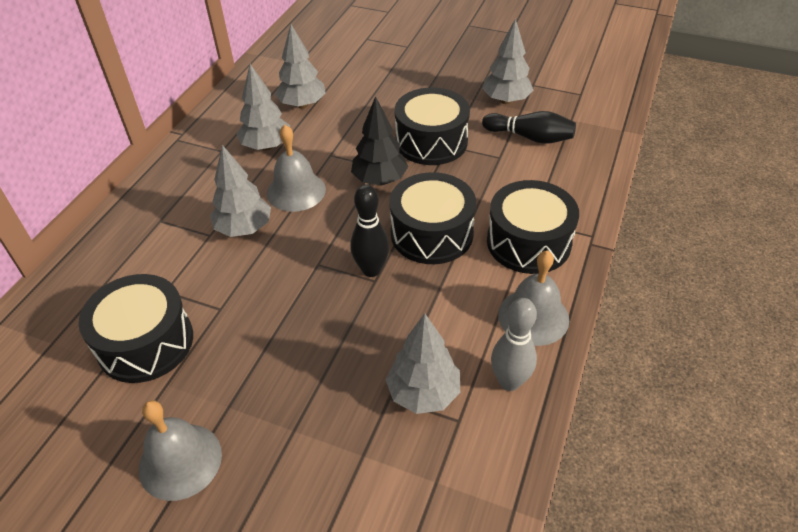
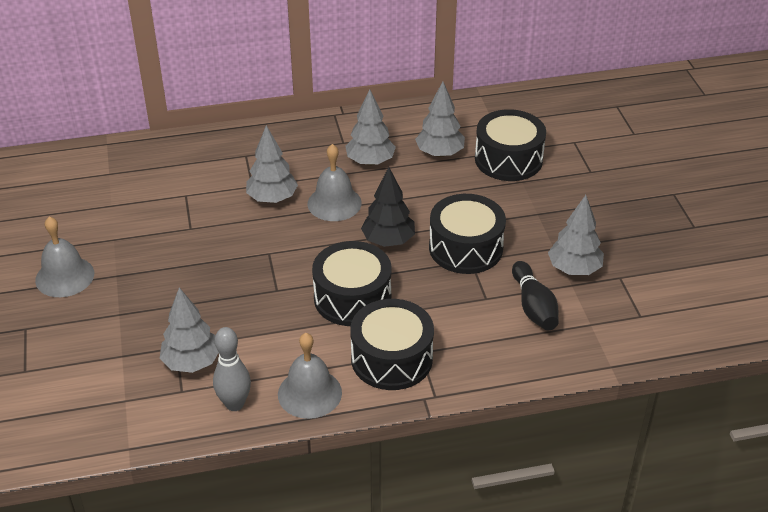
camera: 55 degrees right, 5 degrees down
(145, 342) = (138, 211): black drum -> black drum (508, 159)
(371, 270) = (285, 283): black bowling pin -> none

